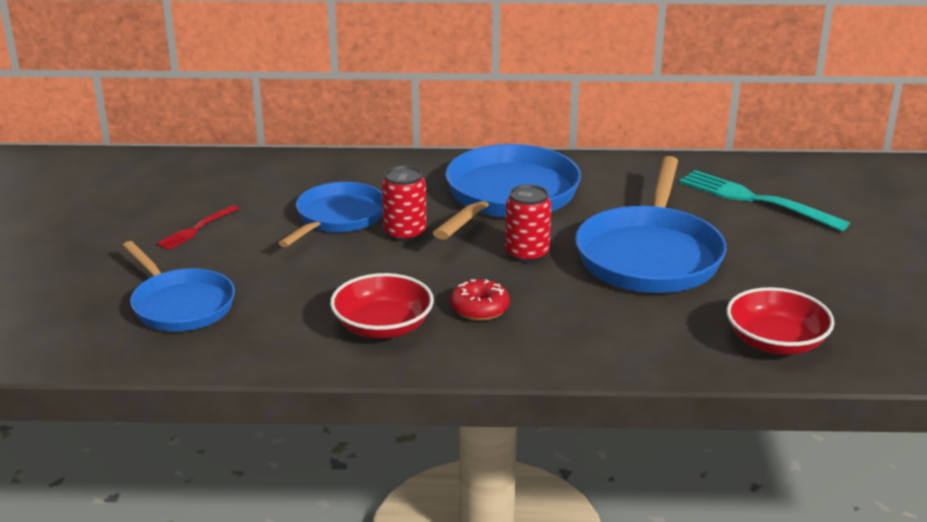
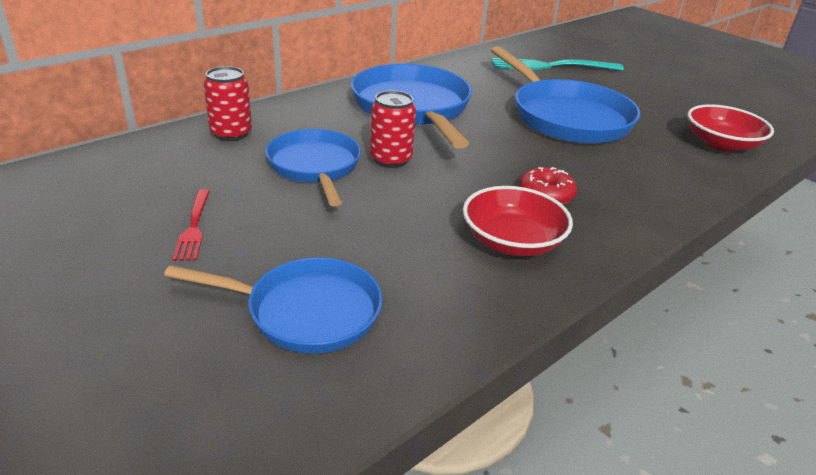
camera: 45 degrees left, 5 degrees up
(527, 254) = (499, 143): red can -> red can (231, 134)

